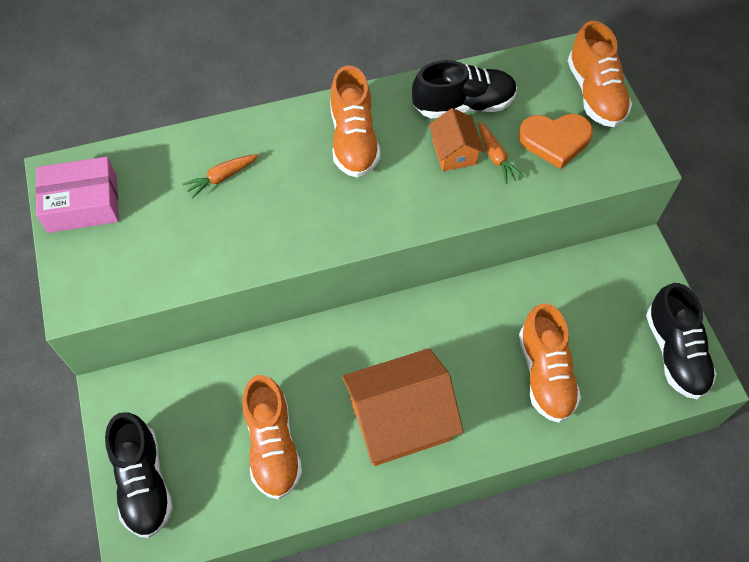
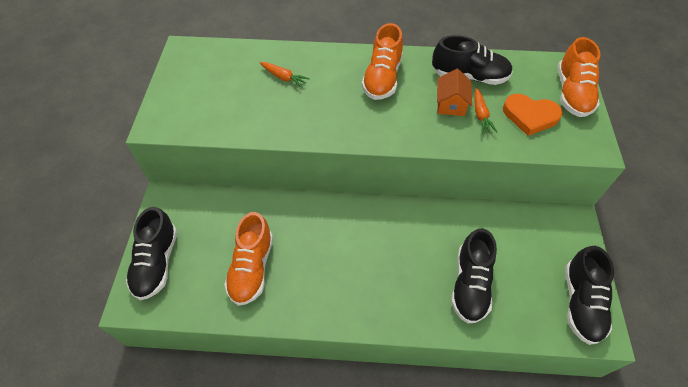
camera: 20 degrees right, 5 degrees down
(82, 203) = (189, 69): pink box -> none
(222, 177) = (284, 77): orange carrot -> orange carrot turned 135 degrees counterclockwise
(400, 420) = (348, 281): orange house -> none
(545, 373) = (470, 284): orange shoe -> black shoe

